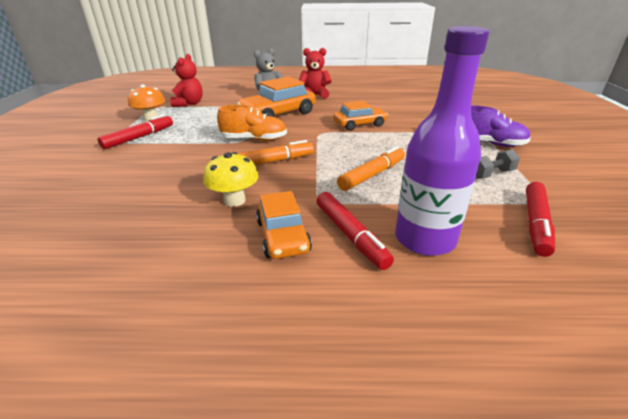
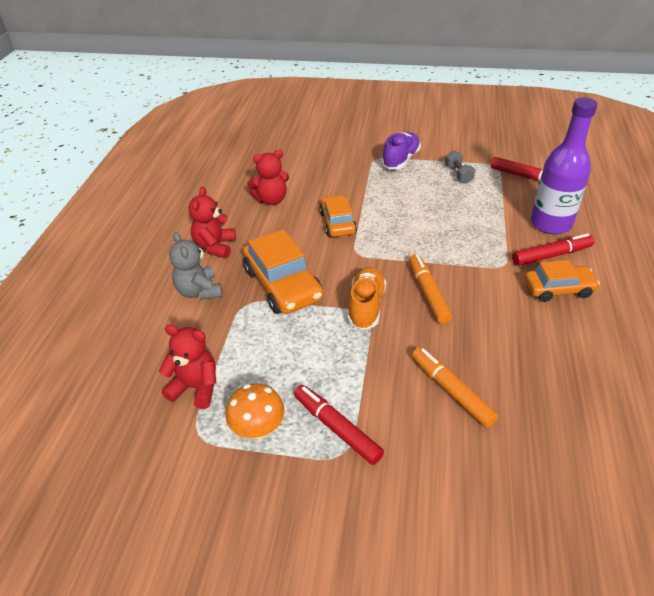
camera: 80 degrees left, 10 degrees up
(234, 200) = (508, 318): yellow mushroom -> none
(372, 175) = (458, 232): orange marker -> orange marker (451, 390)
(378, 103) = (271, 200): none -> red teddy bear

